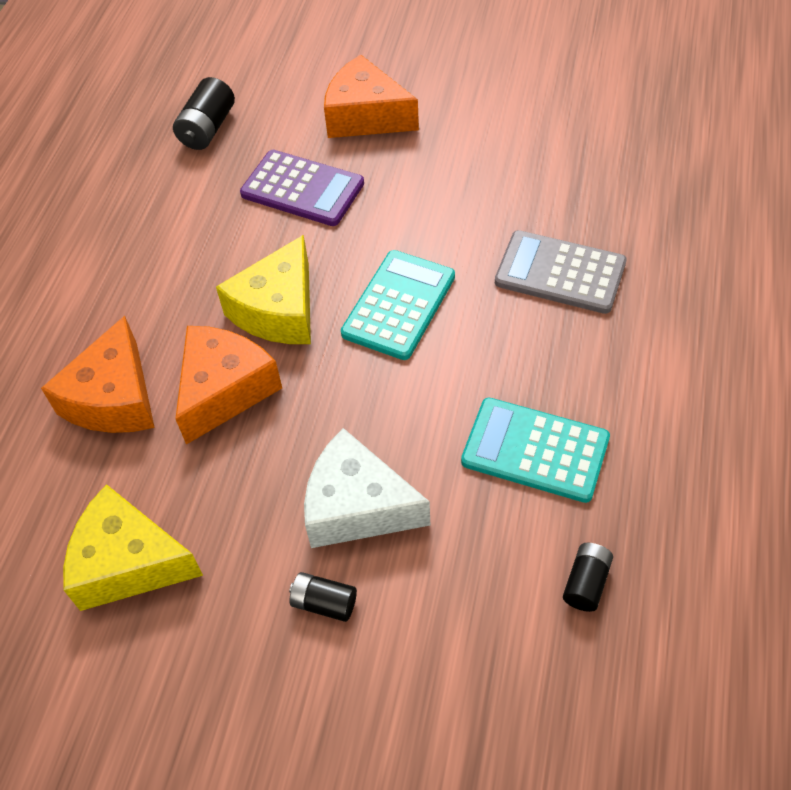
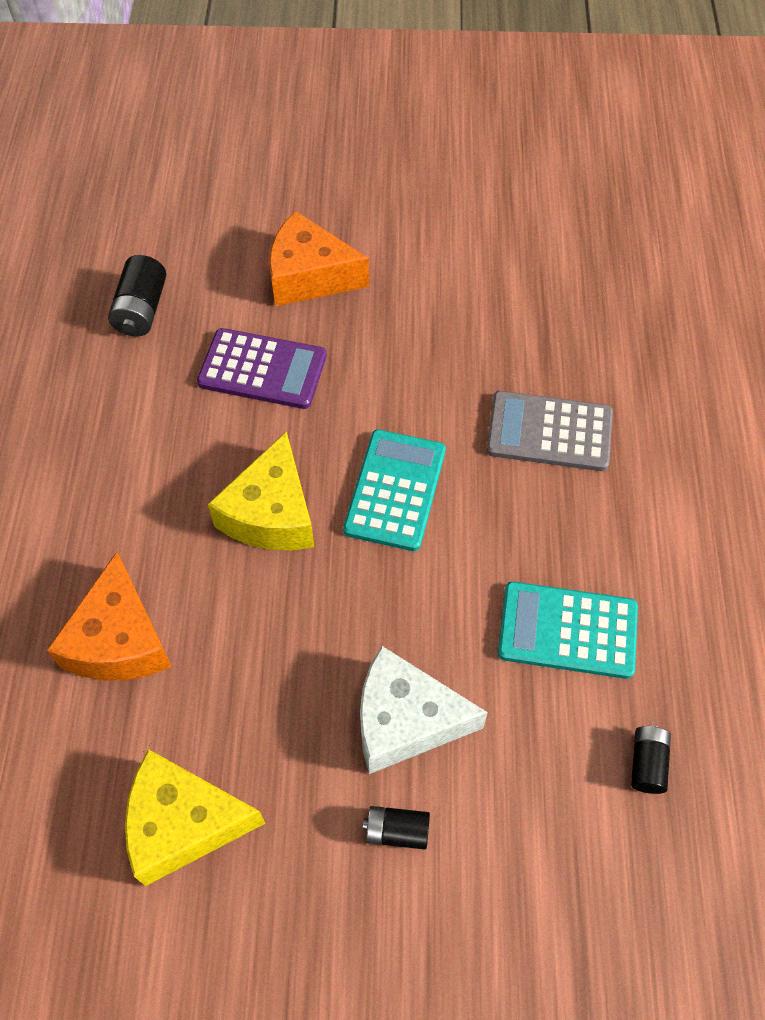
camera: 15 degrees left, 5 degrees up
(224, 390) = (236, 613): orange cheese -> none

